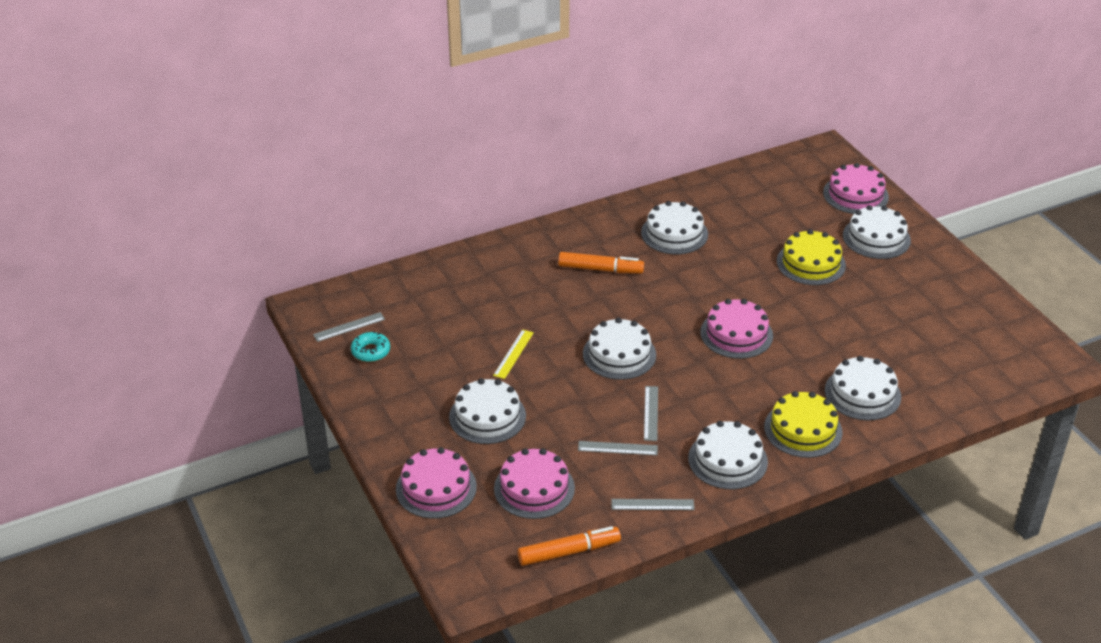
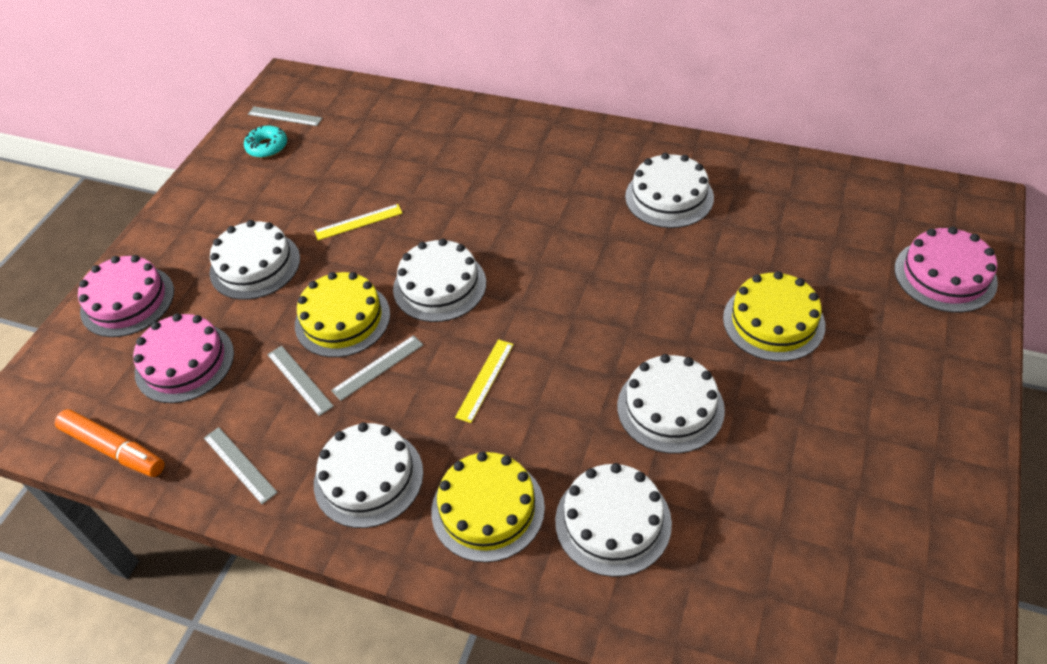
camera: 50 degrees right, 10 degrees up
(591, 406) = (342, 319): none -> yellow cake
(600, 269) = (546, 189): orange marker -> none
(715, 380) = (485, 380): none -> yellow ruler
(736, 334) = (577, 345): pink cake -> none
(876, 238) = (900, 343): white cake -> white cake (670, 407)

